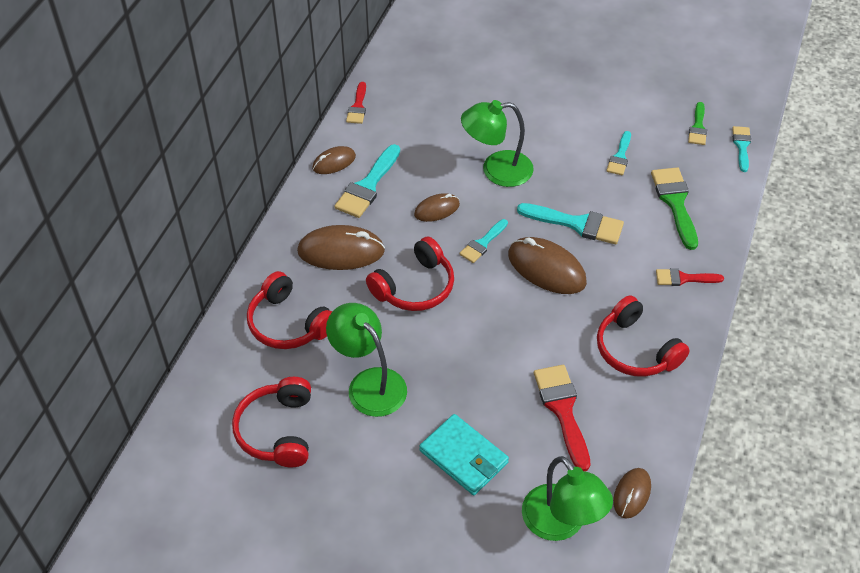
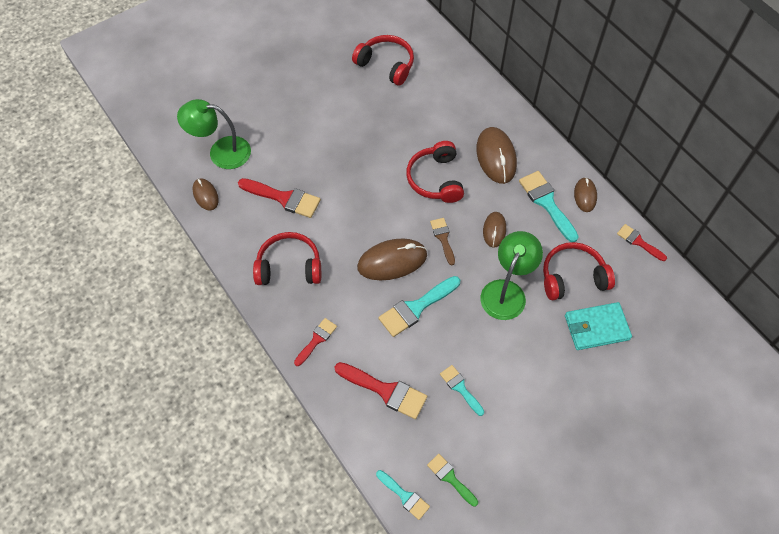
camera: 125 degrees right, 10 degrees up
(288, 323) = (457, 103): red headphones -> red headphones (572, 277)
(341, 251) = (496, 157): brown mouse -> brown mouse turned 45 degrees counterclockwise
(369, 383) = (382, 118): green lamp -> none
(464, 457) = (298, 134): turquoise wallet -> turquoise wallet (596, 328)
(482, 243) = (443, 238): turquoise brush -> brown brush
(675, 202) = (385, 391): green brush -> red brush

